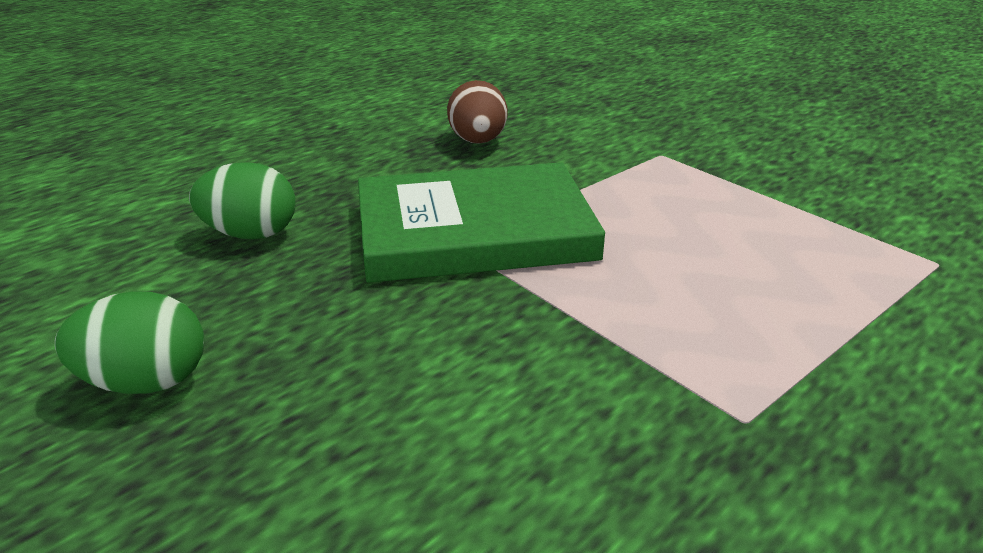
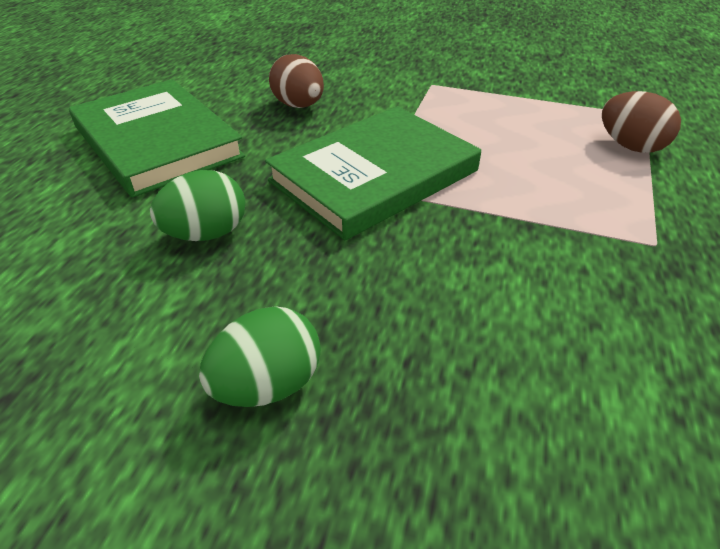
camera: 30 degrees left, 10 degrees up
(304, 141) = (157, 142): none -> green book
(860, 295) = (630, 146): none -> brown egg

